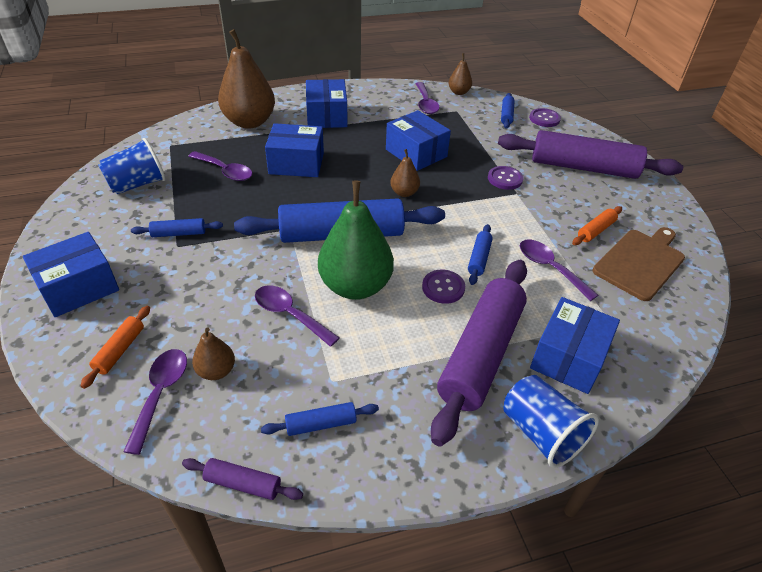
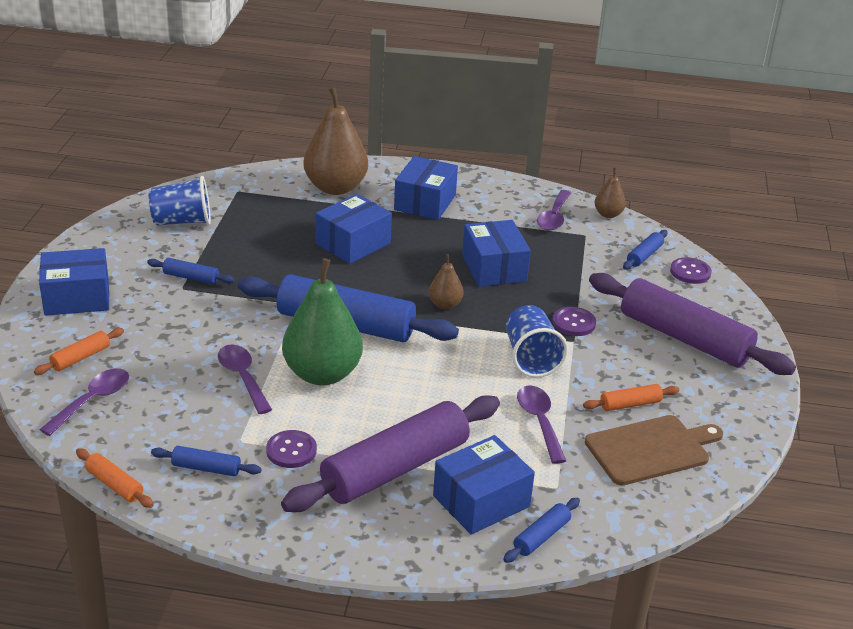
camera: 25 degrees right, 10 degrees down
(216, 371) = (148, 400): brown pear -> none
(225, 171) = (274, 231): purple spoon -> none
(243, 483) = (114, 484): purple rolling pin -> orange rolling pin
(296, 163) = (353, 243): blue box -> blue box turned 75 degrees counterclockwise
(443, 287) = (408, 402): purple button -> purple button (291, 450)
(479, 259) = (469, 389): blue rolling pin -> blue rolling pin (541, 536)
(541, 433) = (395, 545): blue cup -> blue cup (531, 358)

